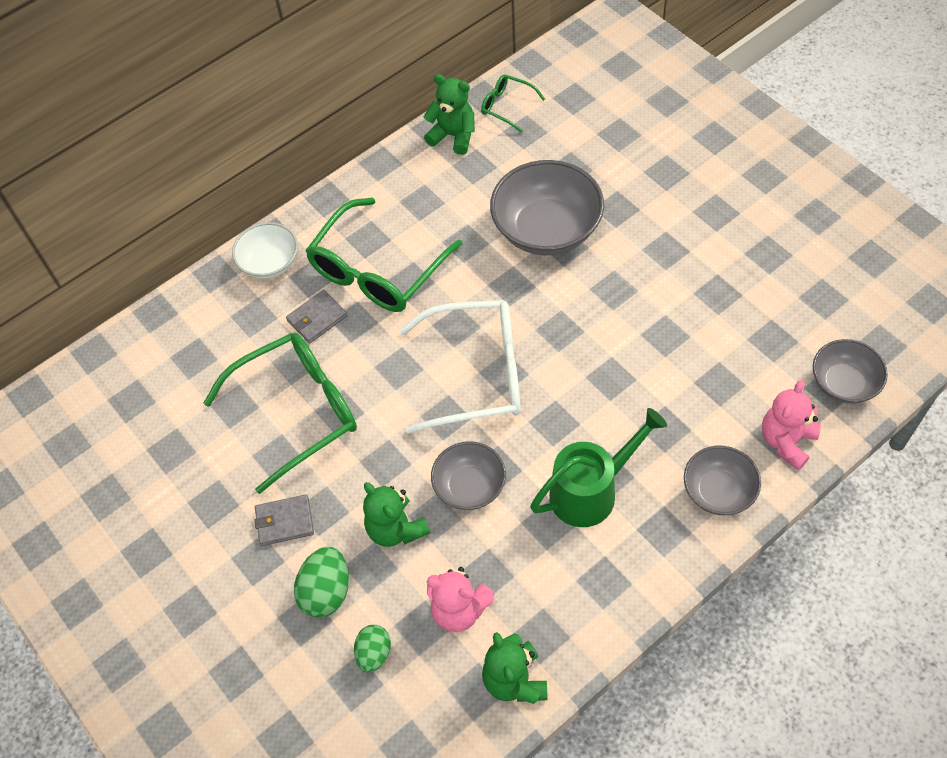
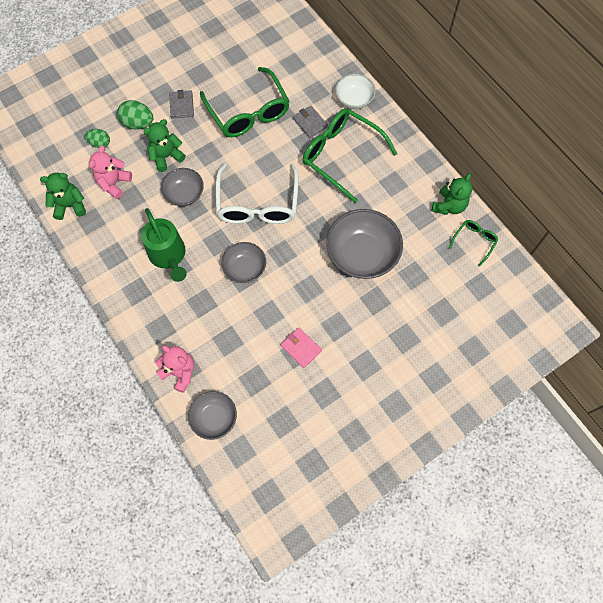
camera: 90 degrees right, 10 degrees up
(709, 288) = (301, 348): none -> pink wallet
(718, 491) = (154, 325): grey bowl -> grey bowl (245, 268)

